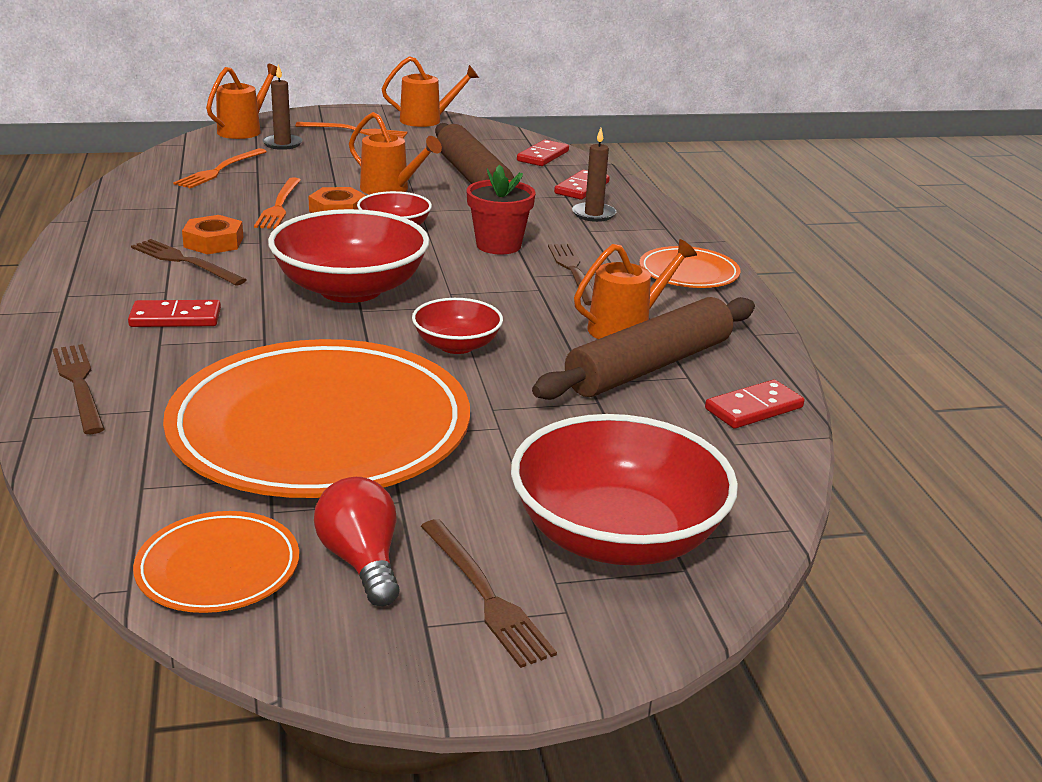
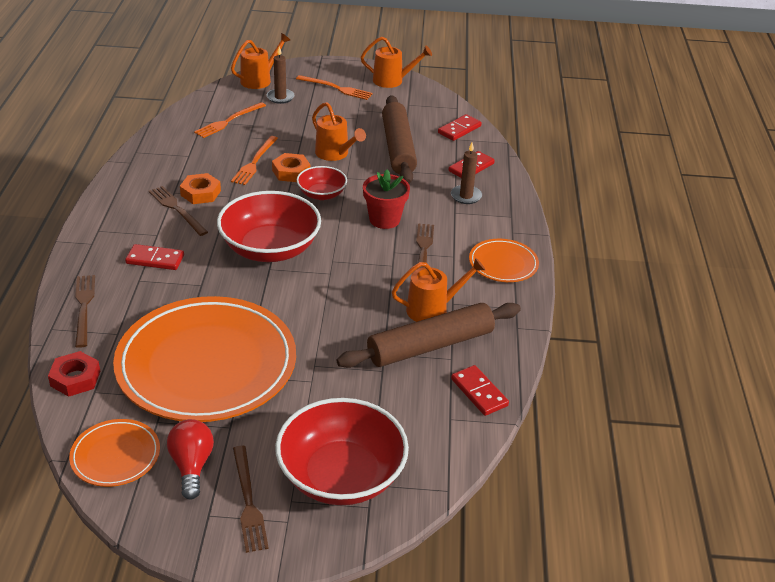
camera: 15 degrees right, 10 degrees up
(100, 474) = (75, 378): none -> red nut
(457, 345) = (316, 308): red bowl -> none
(753, 408) = (479, 392): red domino -> red domino turned 75 degrees clockwise

